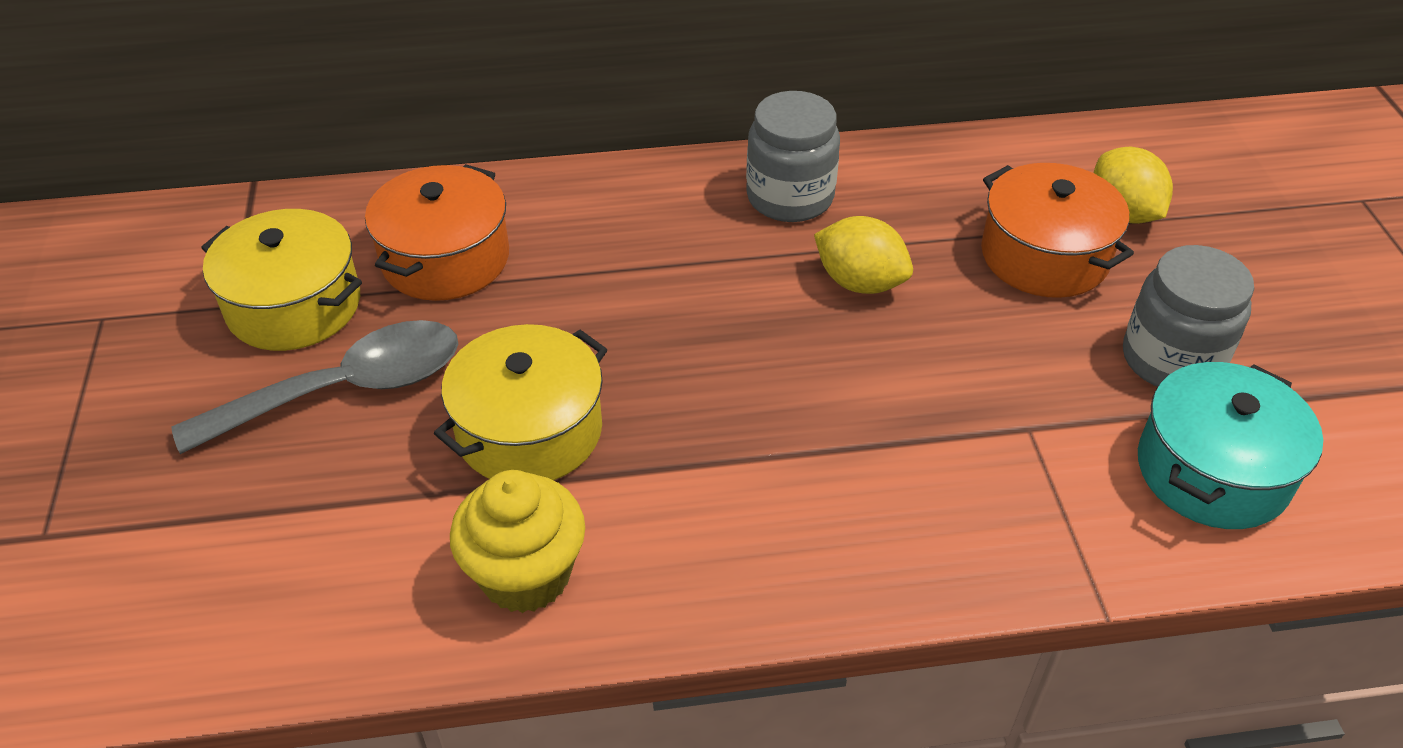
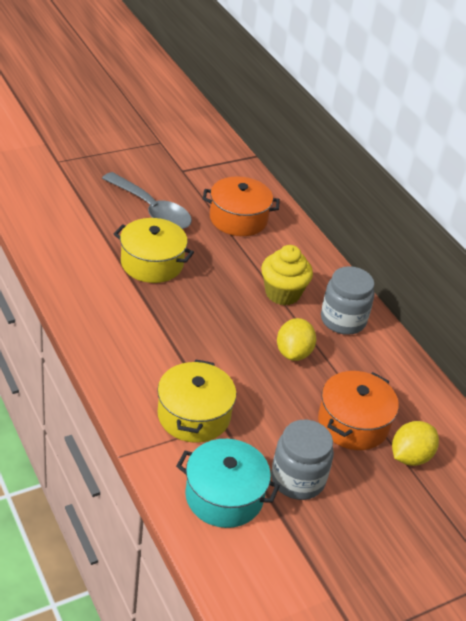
camera: 65 degrees right, 5 degrees down
(294, 305) = (190, 186): yellow pot -> yellow pot (194, 415)
(525, 575) = (80, 277): yellow cupcake -> yellow cupcake (282, 293)

